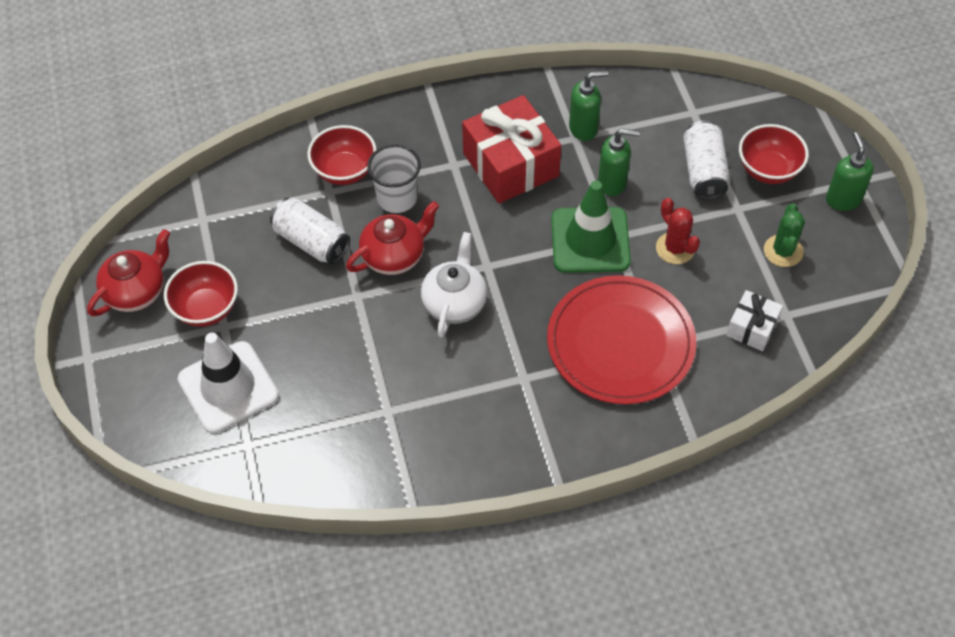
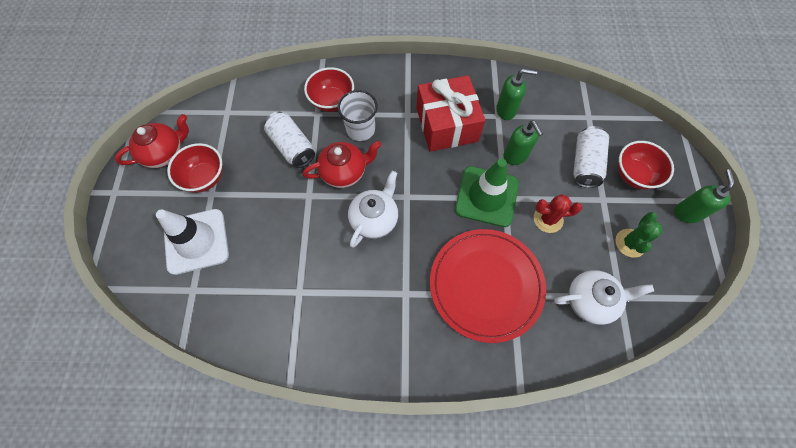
camera: 15 degrees right, 10 degrees up
(612, 183) = (515, 156): green soap dispenser -> green soap dispenser turned 45 degrees clockwise
(675, 248) = (548, 219): red cactus -> red cactus turned 75 degrees counterclockwise
(752, 328) = (590, 300): white gift -> white teapot

